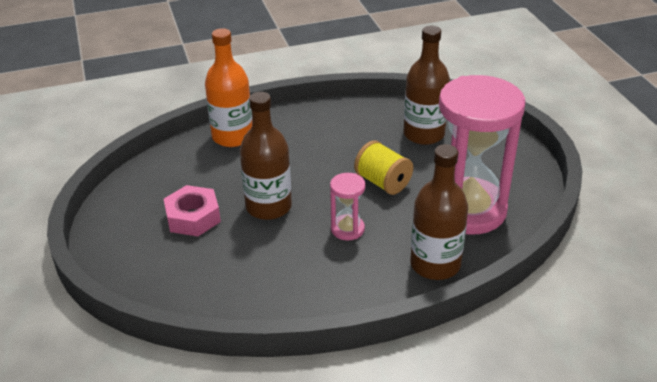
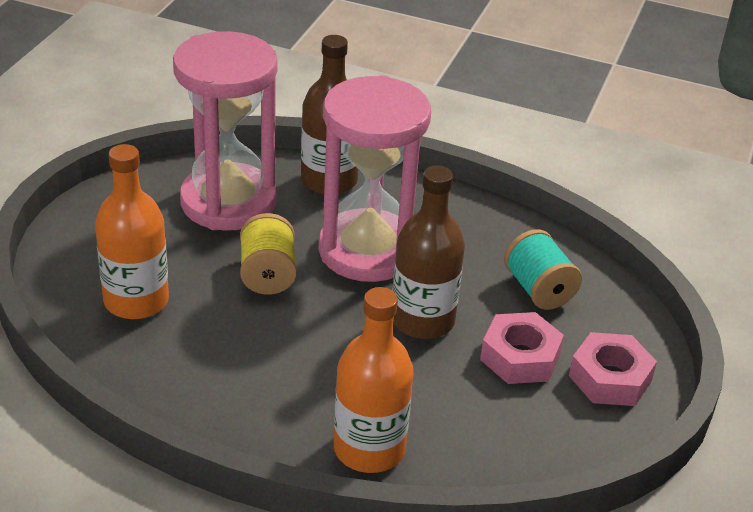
camera: 145 degrees left, 0 degrees up
(129, 234) = (610, 378): none -> pink nut
(215, 267) = (538, 289): none -> turquoise spool
(347, 229) = (367, 251): pink hourglass -> pink hourglass, size x2.31
(424, 134) = (136, 301): brown bottle -> orange bottle

